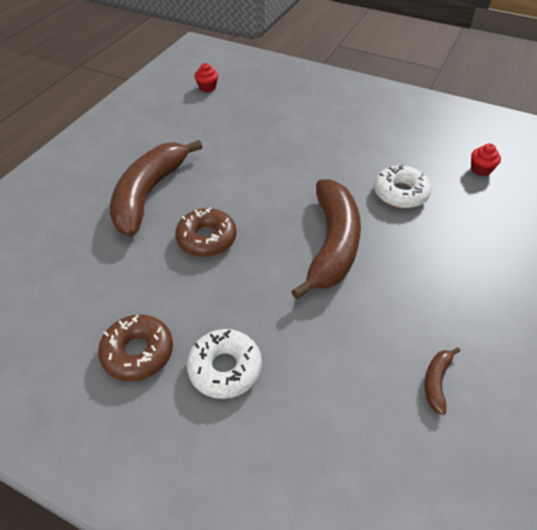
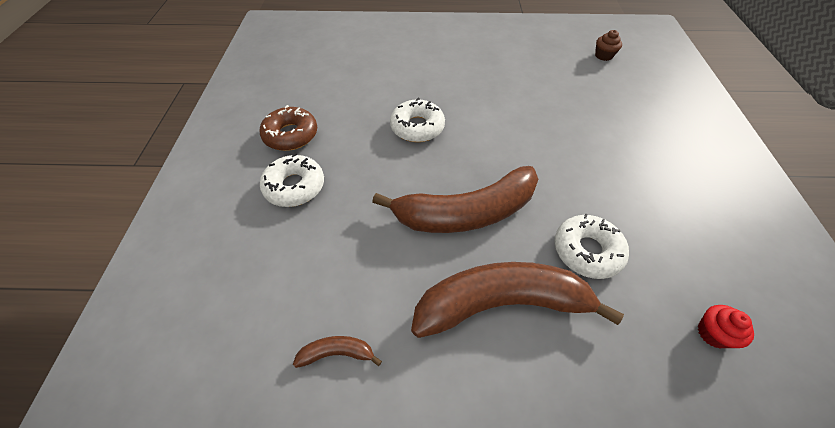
camera: 65 degrees right, 5 degrees up
(149, 194) = (442, 78): brown banana -> brown banana (501, 304)
(206, 238) = (417, 127): brown donut -> white donut
(207, 87) = (603, 56): red cupcake -> brown cupcake

